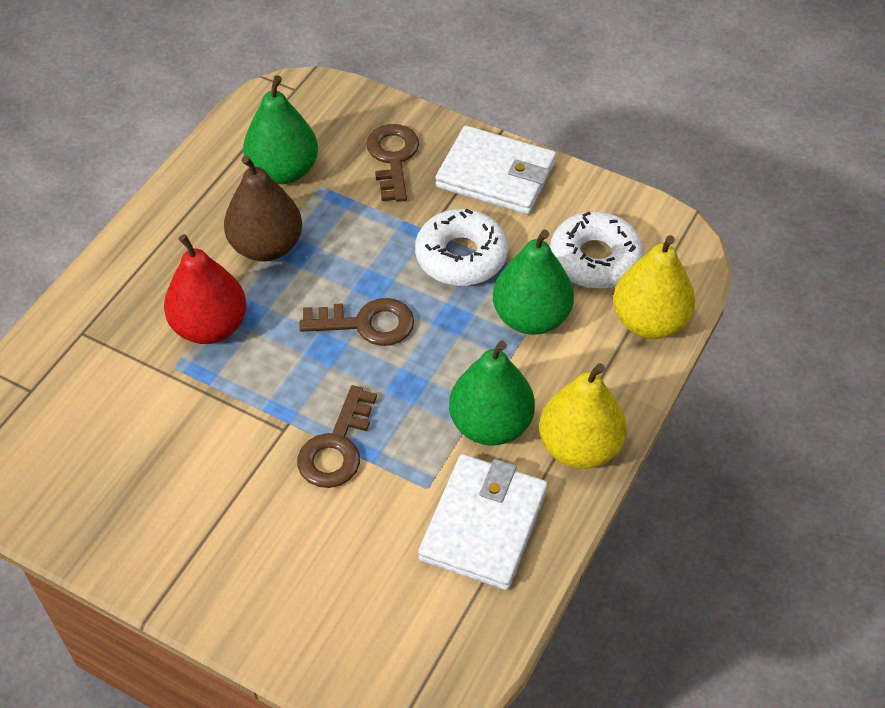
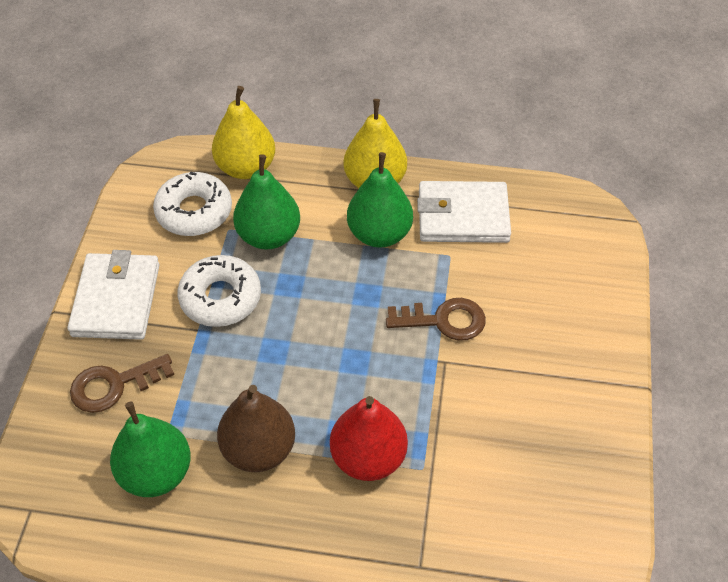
camera: 110 degrees left, 0 degrees up
(367, 323) = (317, 340): brown key -> none

